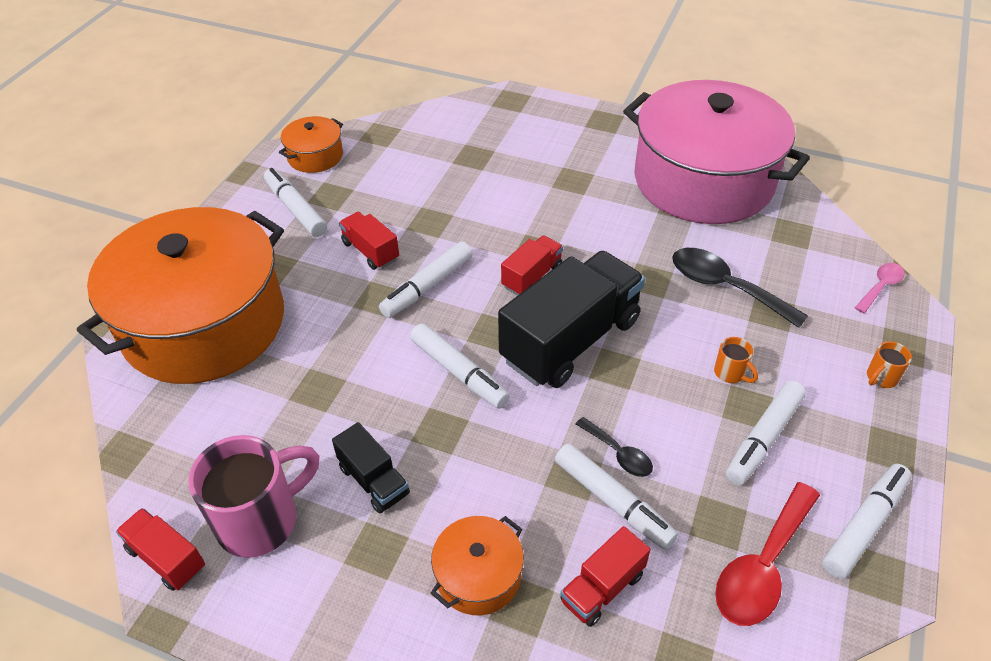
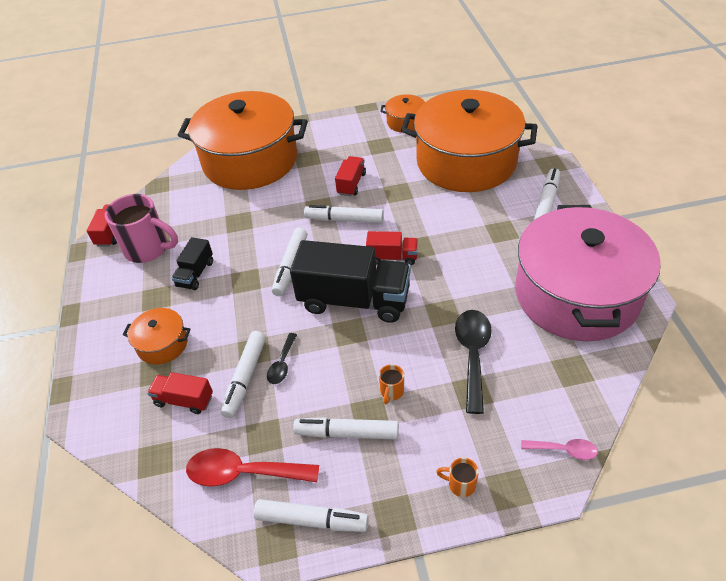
camera: 60 degrees right, 0 degrees up
(296, 209) = (357, 140): white marker -> white marker (546, 202)
(440, 149) = (466, 161): none -> orange pot

